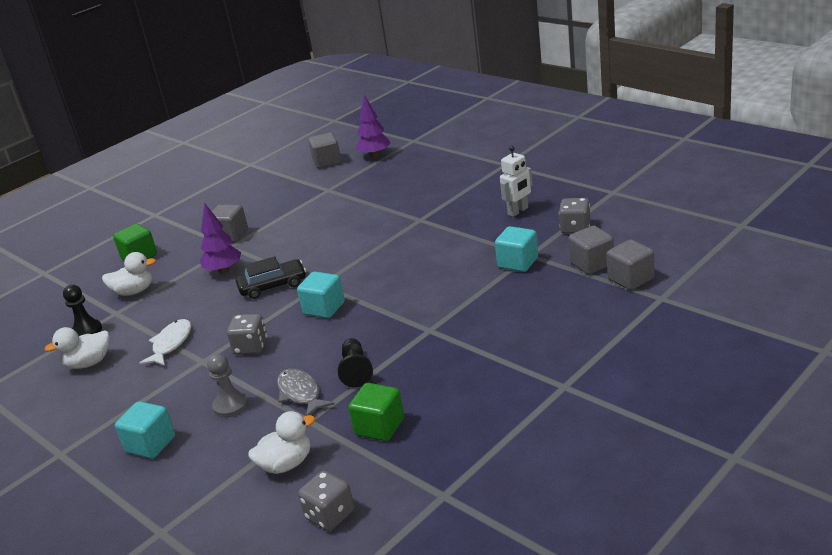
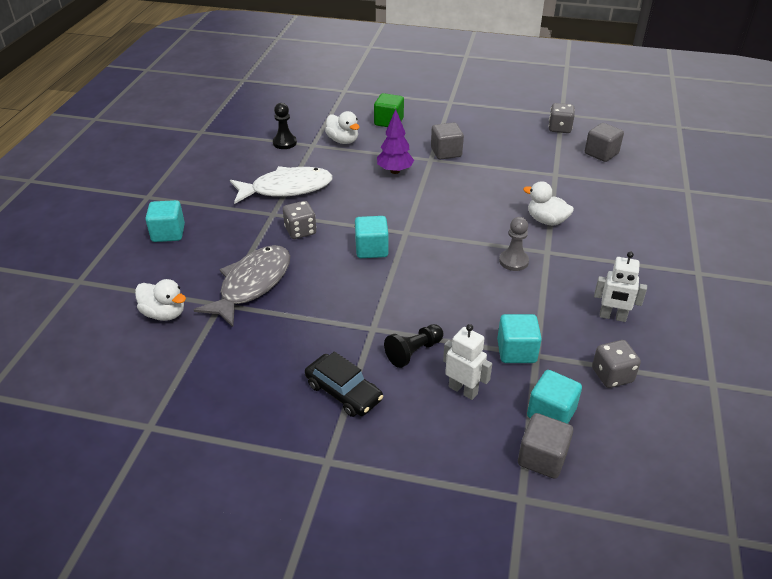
camera: 55 degrees right, 10 degrees up
(89, 363) = (248, 161): white duck -> white duck (546, 220)
(171, 344) = (287, 188): white fish -> white fish, size x1.67
(230, 406) = (224, 253): grey pawn -> grey pawn (513, 261)
(273, 286) = (388, 206): black car -> black car (343, 392)
(300, 393) = (252, 284): grey fish -> grey fish, size x1.67
(330, 515) = (111, 364): grey dice -> grey dice (559, 128)
(356, 371) = (293, 304): black pawn -> black pawn (413, 352)
(375, 155) = (637, 177): purple tree -> none
(380, 427) = (225, 350): green cube -> none
(538, 298) = (463, 390): none -> white robot
(592, 264) = (551, 413): grey cube -> turquoise cube

